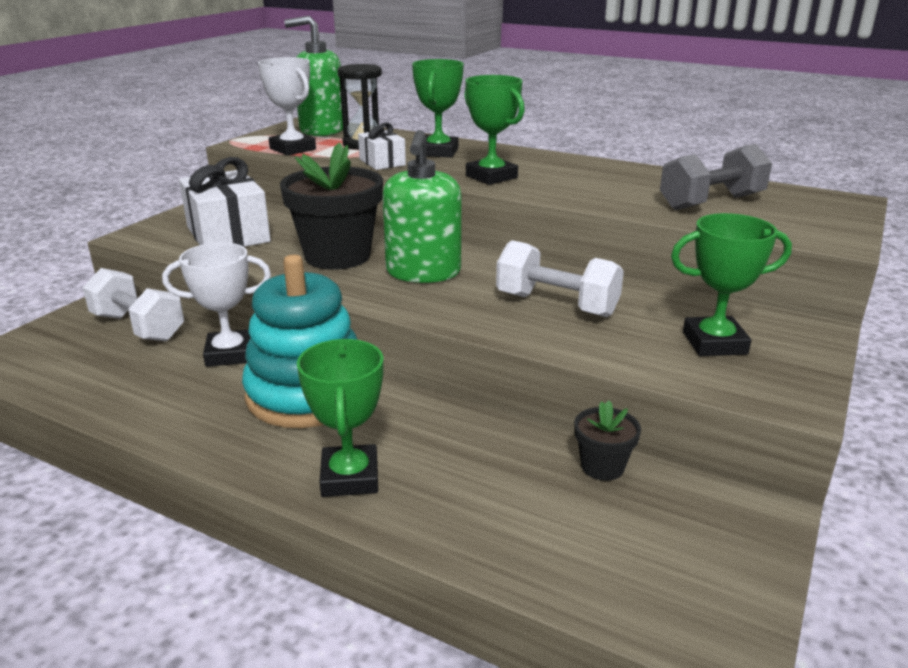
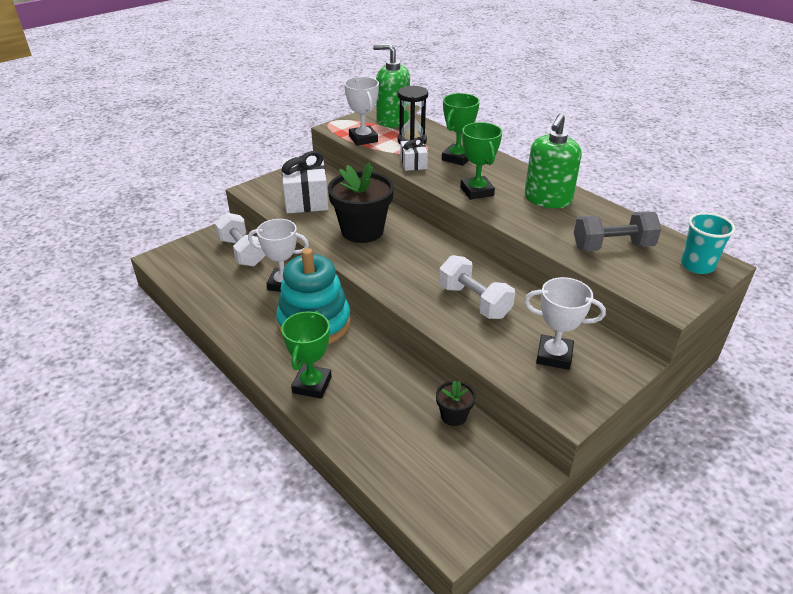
camera: 20 degrees right, 10 degrees up
(423, 272) = (407, 256): green soap dispenser -> green soap dispenser (548, 199)
(714, 343) = (554, 356): green trophy -> white trophy
(825, 204) = (697, 265): none -> turquoise cup

